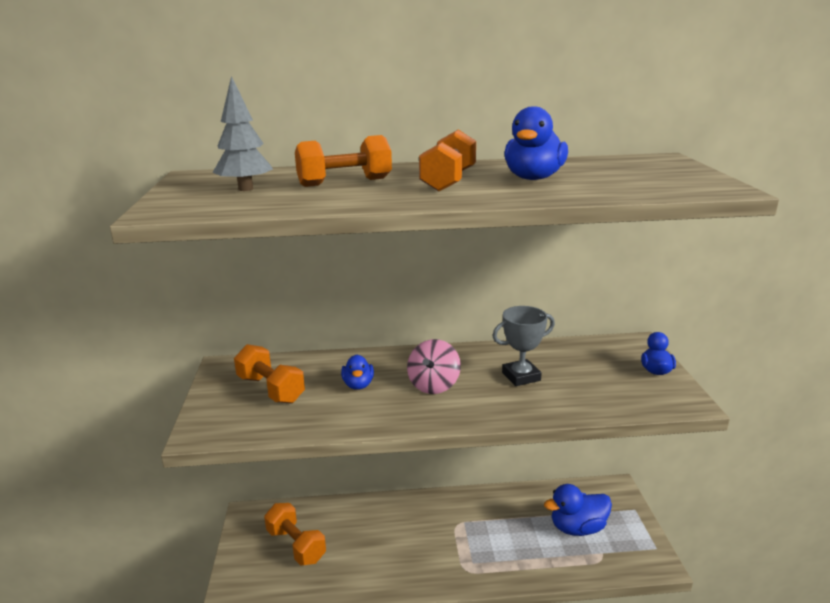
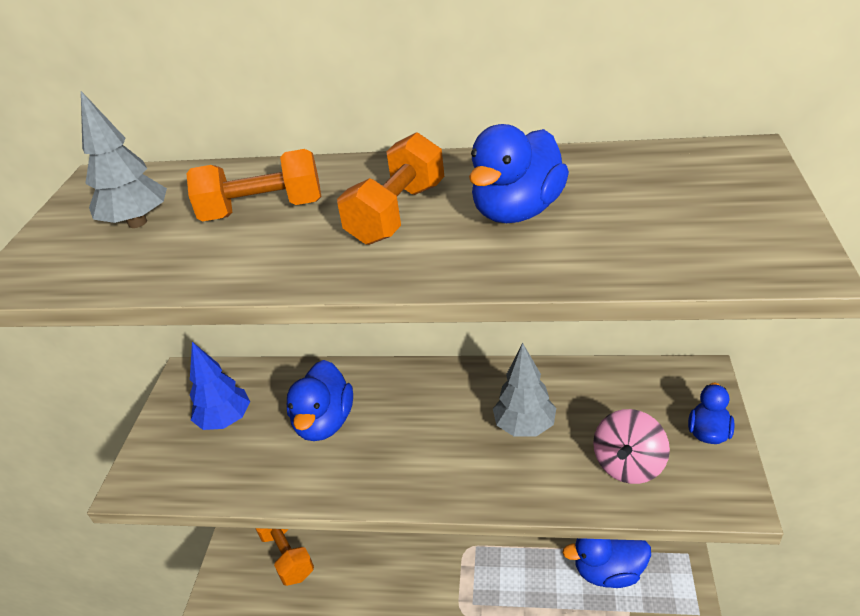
camera: 15 degrees right, 15 degrees up
(270, 389) = (225, 420): orange dumbbell -> blue tree
(358, 385) = (324, 422): blue duck -> blue duck, size x1.63
(434, 385) = (412, 431): pink spinning top -> pink spinning top (628, 464)
(521, 376) = (525, 426): grey trophy -> grey tree

